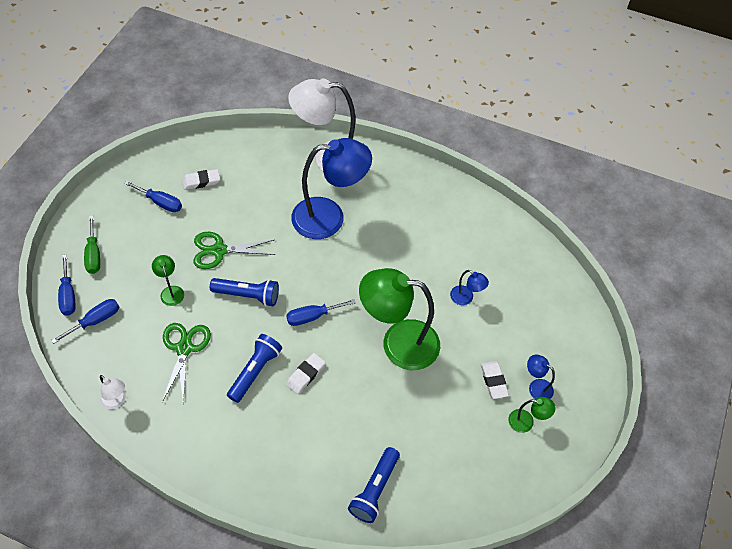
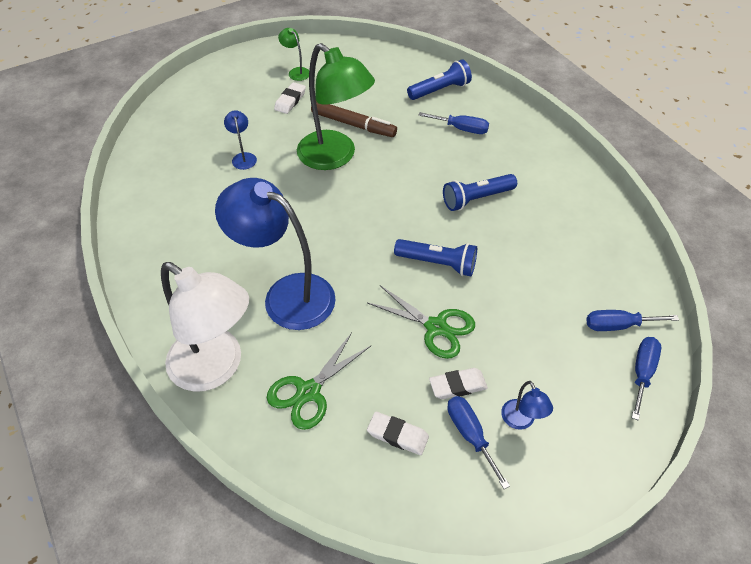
camera: 140 degrees left, 5 degrees down
(94, 255) = (592, 409): green screwdriver -> none
(116, 401) = (622, 240): white lamp -> none
(171, 291) = (517, 312): green lamp -> none
(184, 348) = (533, 250): green scissors -> green scissors (309, 391)
(248, 295) = (438, 263): blue flashlight -> blue flashlight turned 150 degrees clockwise
(305, 375) = (433, 175): white eraser -> white eraser (457, 385)
(312, 316) = (390, 213): blue screwdriver -> blue screwdriver (461, 129)
(415, 388) = (353, 124): none -> brown marker
(536, 387) = (265, 84): blue lamp -> blue lamp (521, 421)

